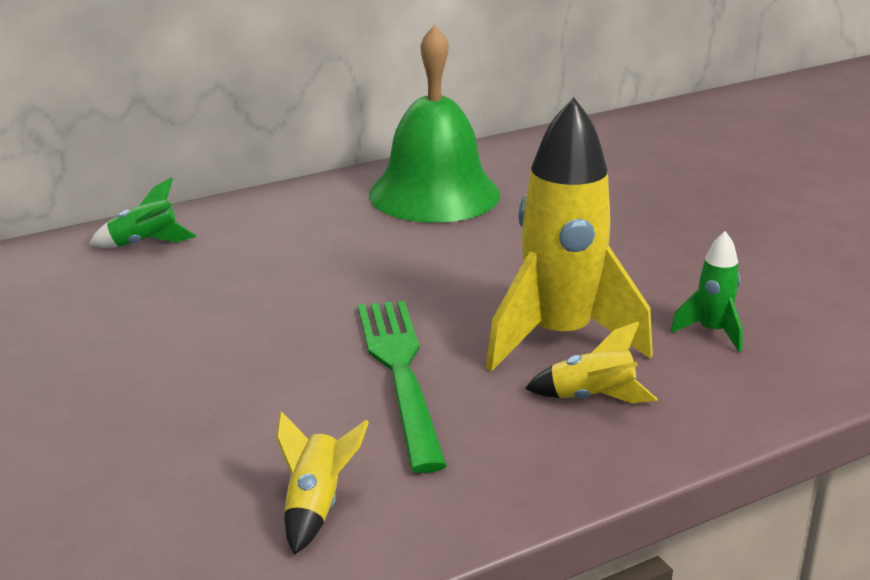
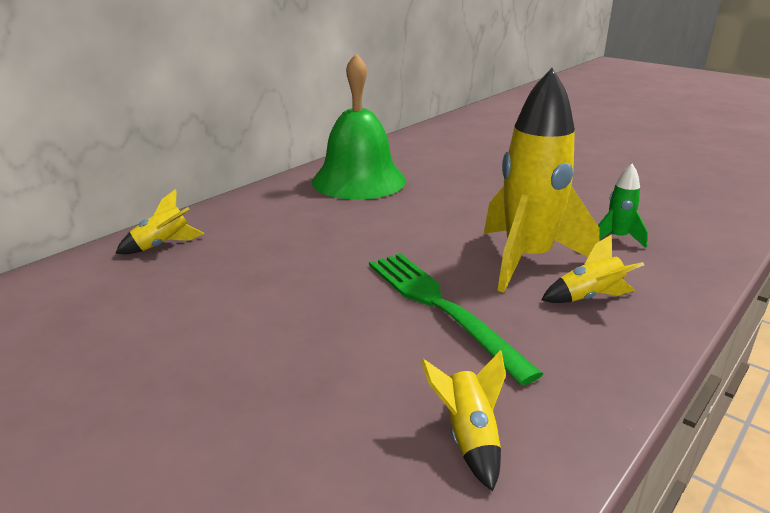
camera: 20 degrees left, 0 degrees up
(145, 243) = (163, 245): green rocket -> yellow rocket

